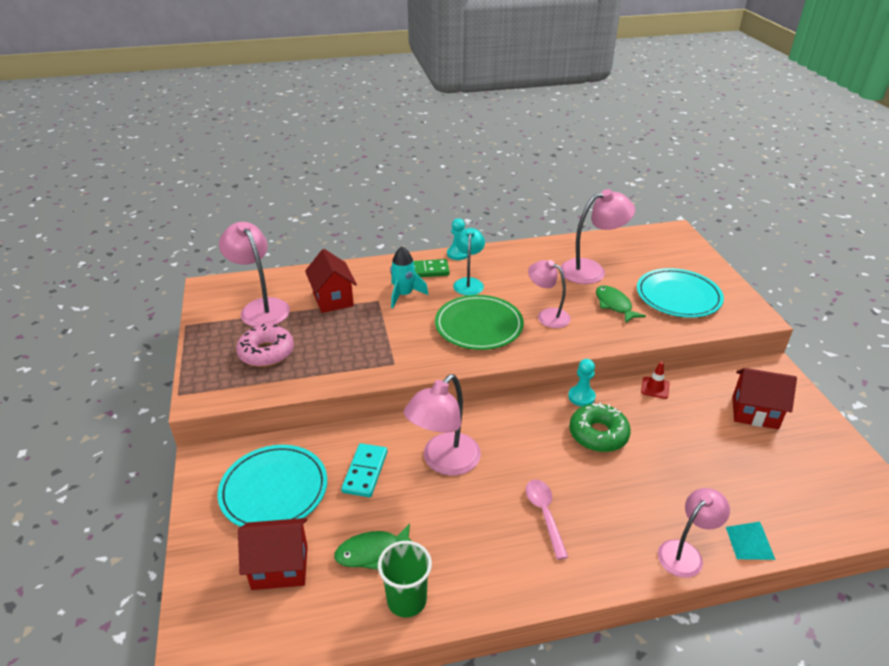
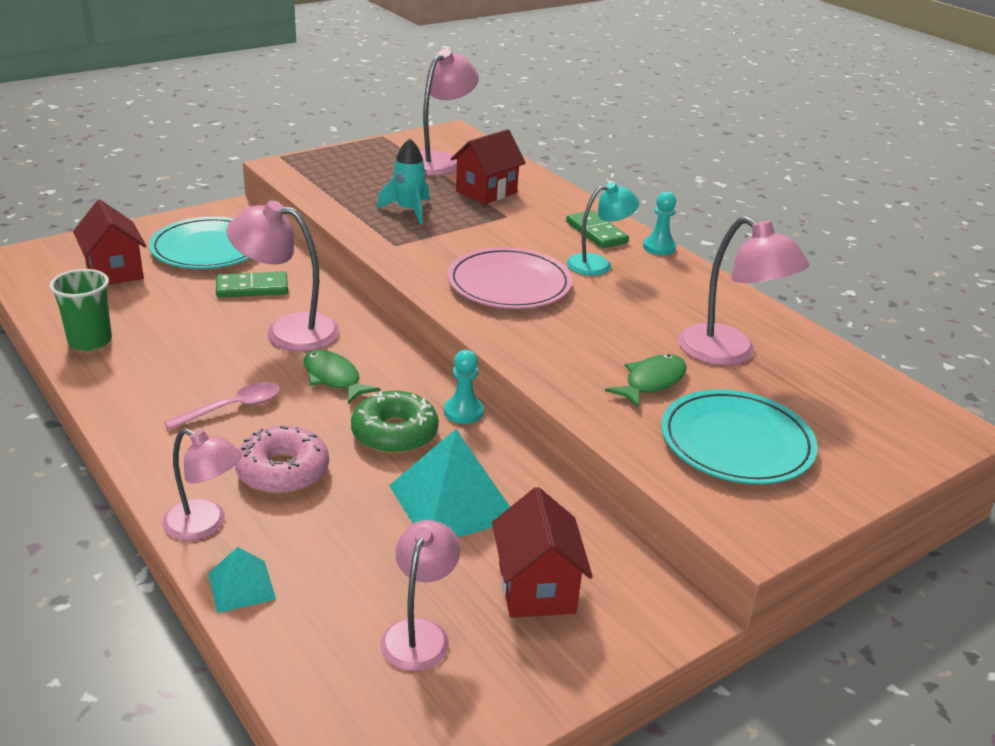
camera: 65 degrees right, 5 degrees down
(266, 353) = (366, 179): pink donut -> pink donut (283, 471)
(365, 472) = (252, 288): turquoise domino -> green domino
(372, 552) = (145, 312): green fish -> green fish (334, 378)
(404, 295) = (531, 228): turquoise rocket -> turquoise rocket (409, 210)
(479, 325) = (509, 284): green plate -> pink plate
(547, 315) = (574, 329): pink lamp -> pink lamp (419, 633)
(655, 388) = (529, 476): red traffic cone -> none
(675, 426) = (452, 502): none -> turquoise pyramid

